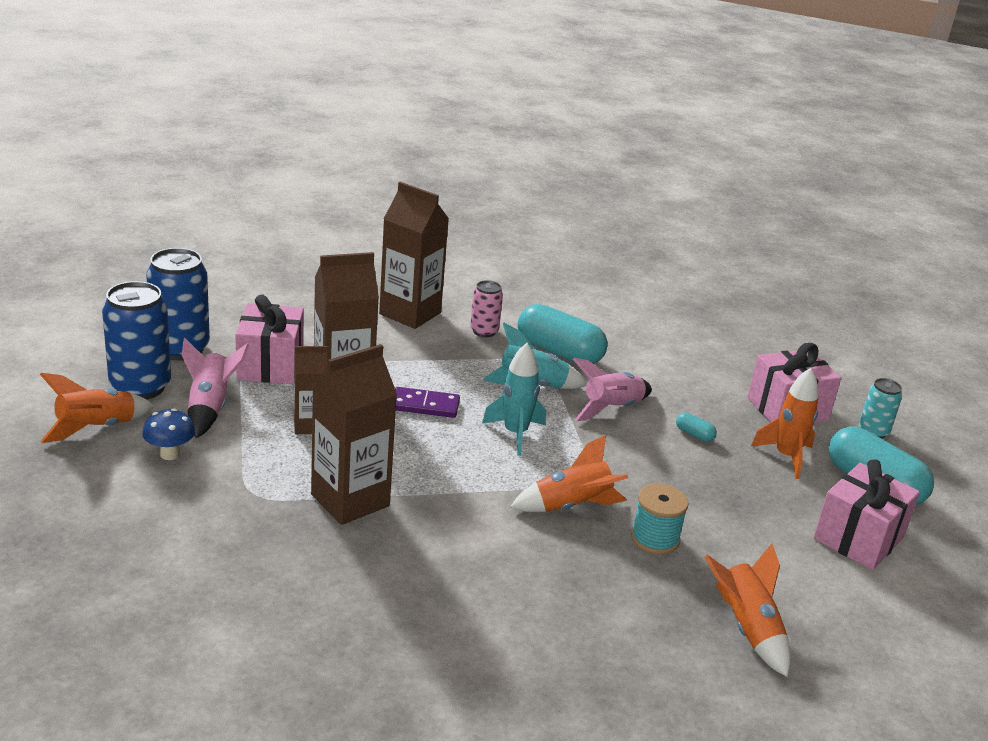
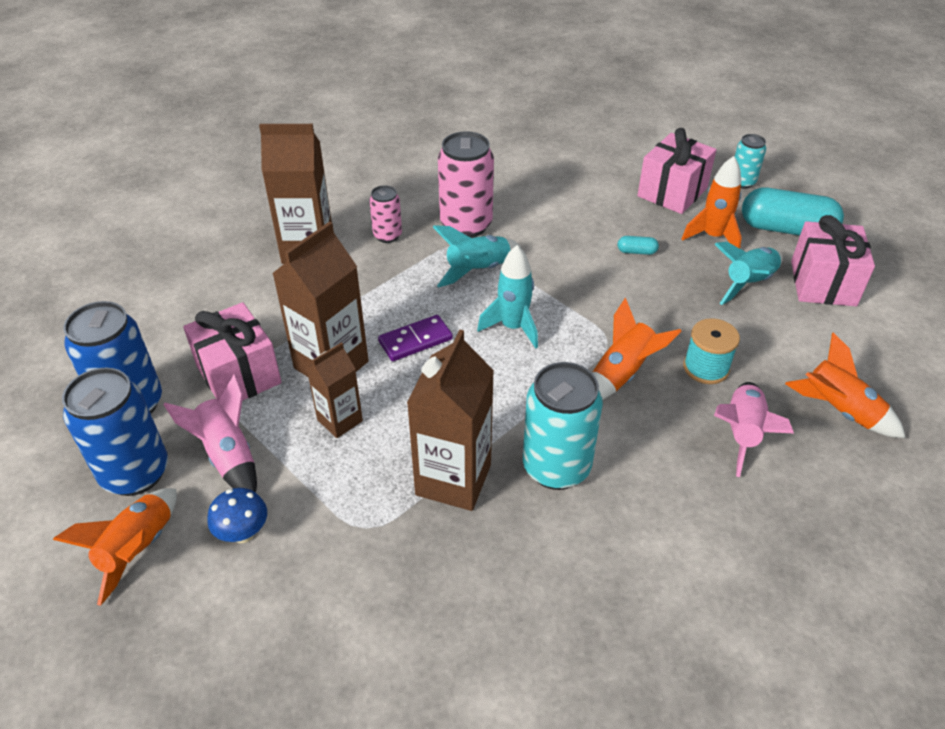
camera: 30 degrees left, 15 degrees up
(439, 534) = (556, 467): none -> turquoise can
(559, 352) = (466, 225): turquoise capsule -> pink can
(611, 408) = (557, 260): pink rocket -> pink rocket (742, 433)
(777, 503) = (748, 283): none -> turquoise rocket

